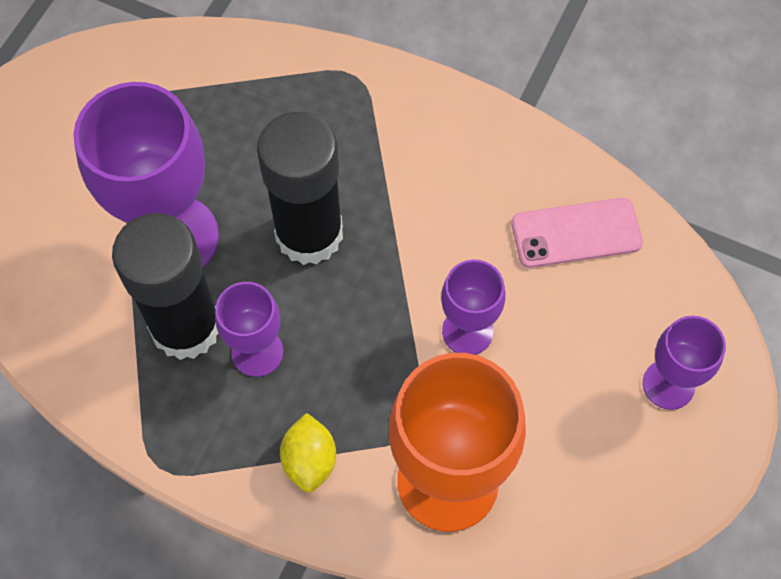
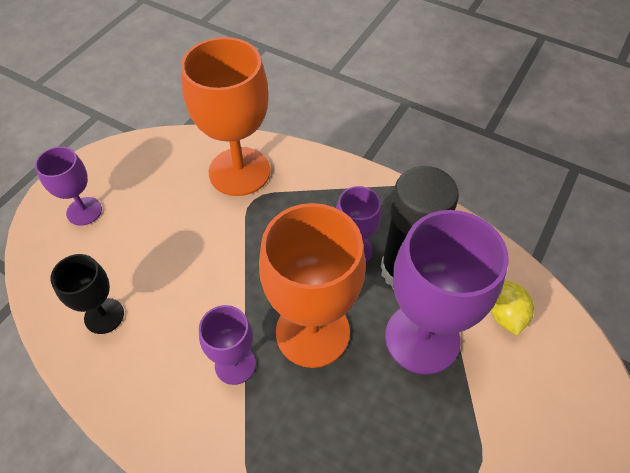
camera: 175 degrees left, 10 degrees down
(309, 234) = (312, 332): black glue stick -> orange goblet
(309, 460) = (322, 187): yellow lemon -> yellow lemon (506, 316)
(467, 331) = (206, 252): purple goblet -> purple goblet (235, 364)
(576, 233) = (104, 316): pink phone -> black goblet

